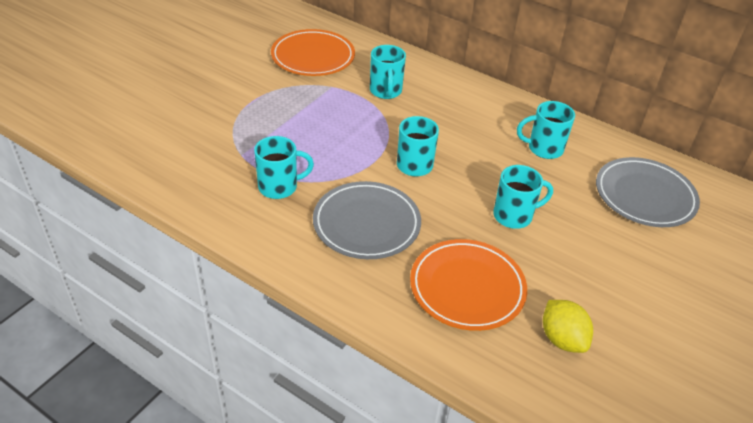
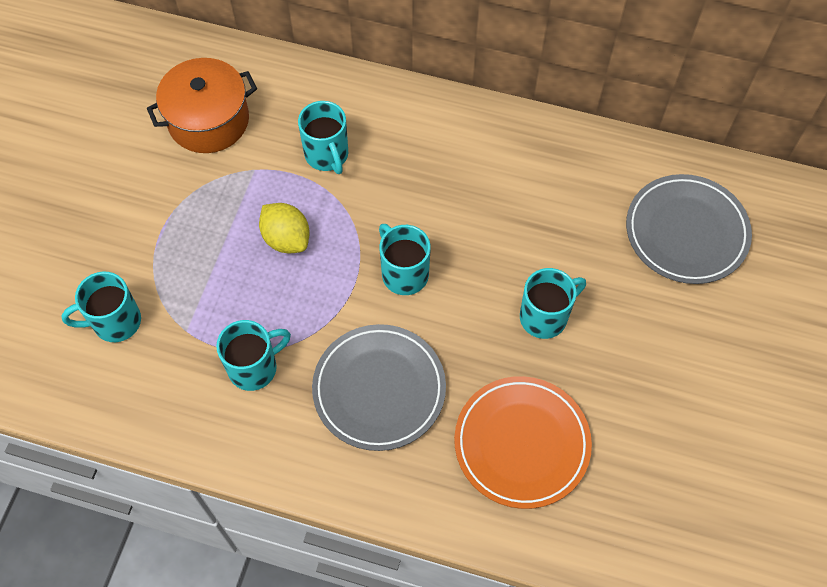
camera: 15 degrees left, 20 degrees up
(313, 57) = (208, 120): orange plate -> orange pot
(544, 148) = (552, 192): turquoise mug -> turquoise mug (115, 322)
(562, 339) = (641, 478): yellow lemon -> yellow lemon (286, 239)

